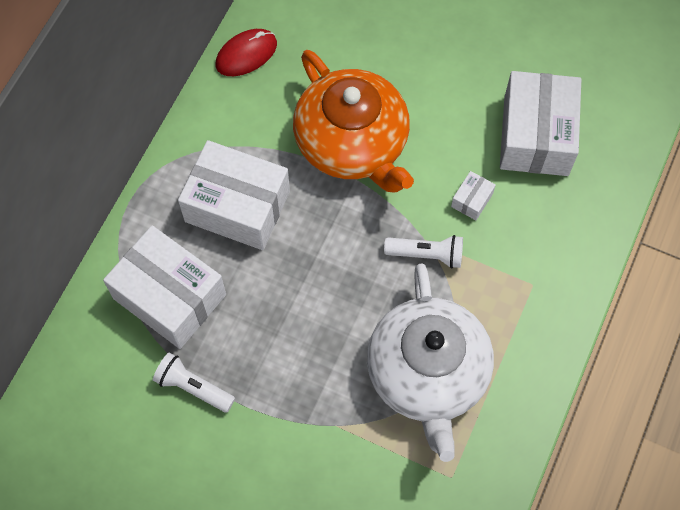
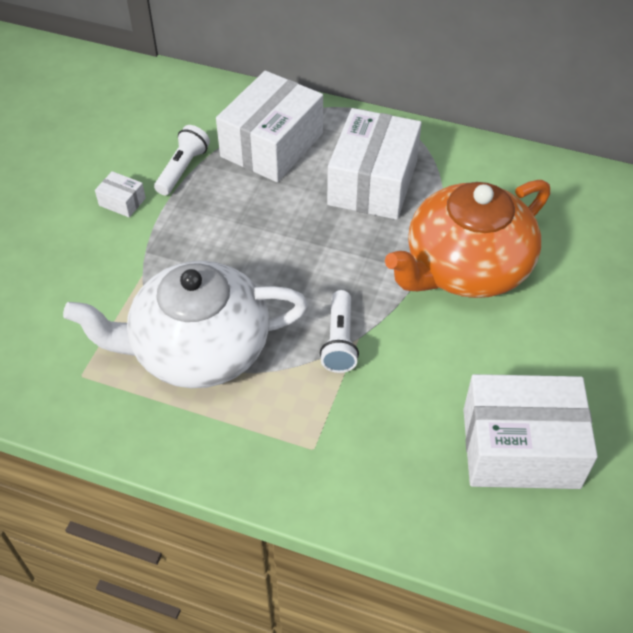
camera: 85 degrees right, 15 degrees down
(246, 54) = (549, 174): red mouse -> none
(472, 200) = (416, 381): white box -> white box (122, 202)

